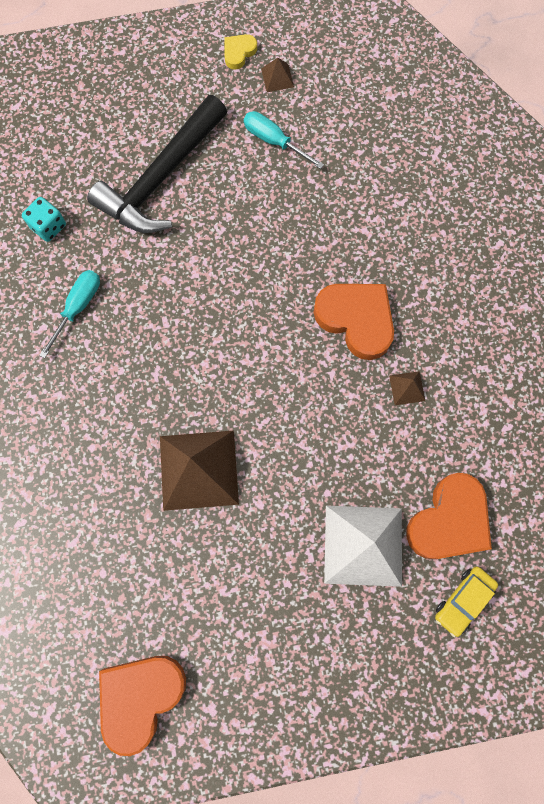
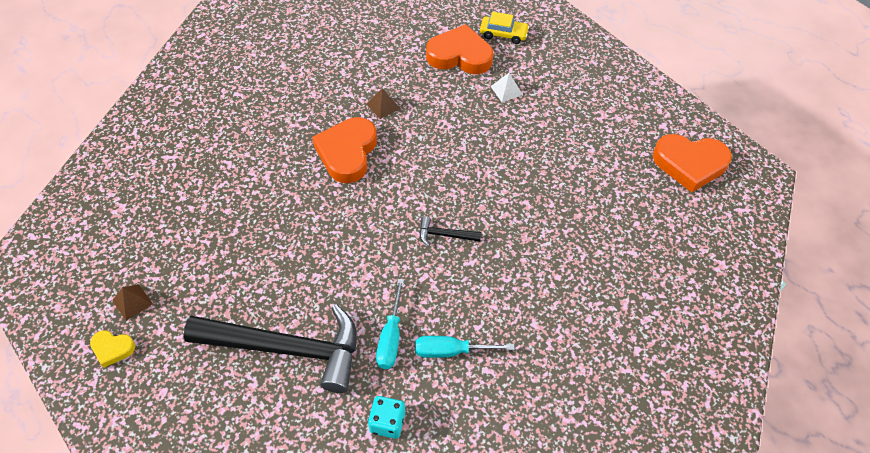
camera: 120 degrees left, 20 degrees down
(198, 469) = (523, 199): brown pyramid -> none
(200, 365) = (445, 235): none -> black hammer
(273, 140) = (206, 275): turquoise screwdriver -> turquoise screwdriver (390, 338)
(363, 545) = (506, 90): white pyramid -> white pyramid, size x0.43

